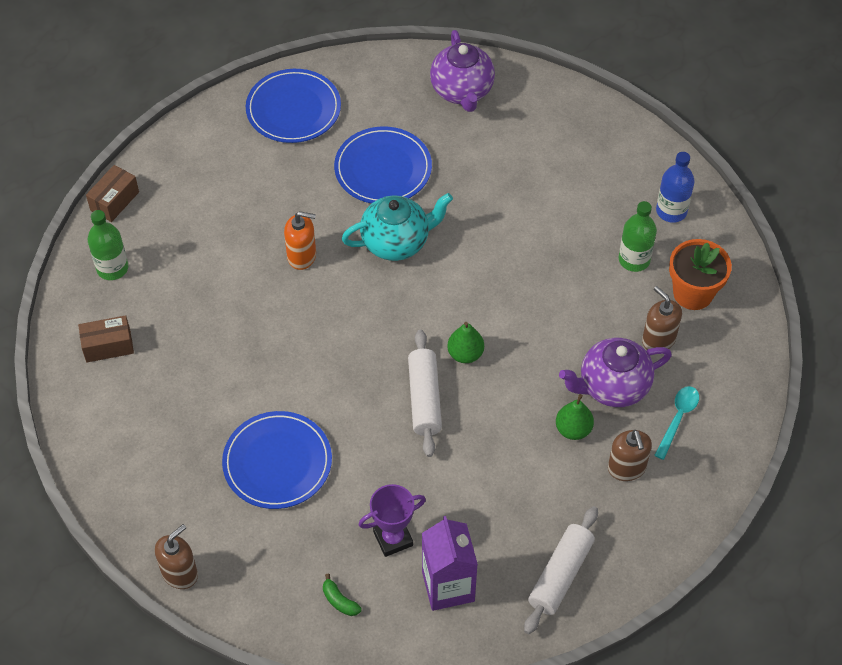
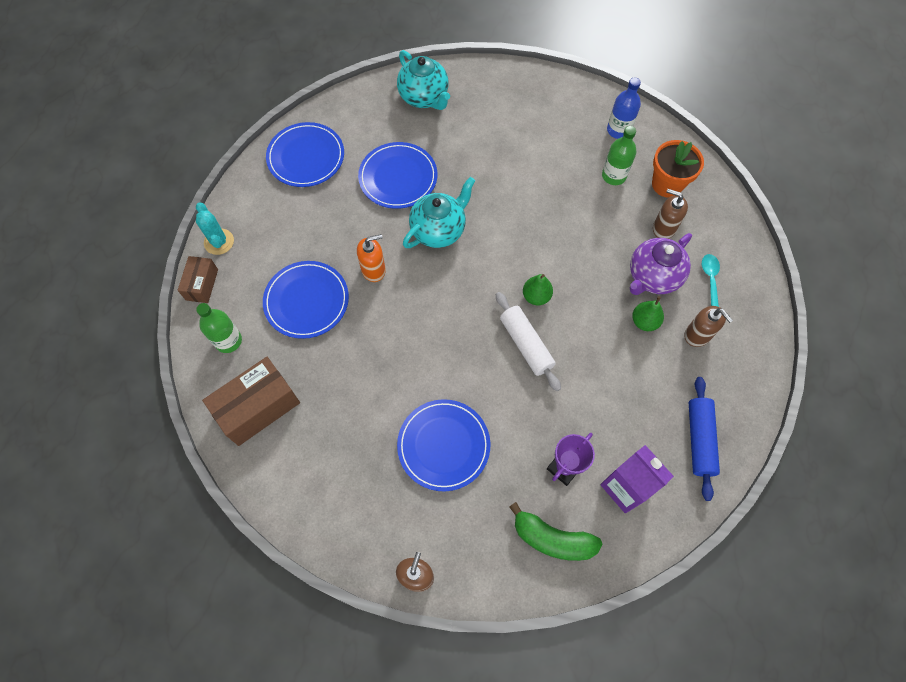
camera: 25 degrees left, 10 degrees up
(108, 346) = (258, 407): brown box -> brown box, size x1.75
(154, 164) = (219, 242): none -> turquoise cactus
(213, 260) = (306, 301): none -> blue plate
(339, 601) = (552, 539): green banana -> green banana, size x2.12
(462, 91) = (424, 97): purple teapot -> turquoise teapot
(560, 575) = (699, 439): white rolling pin -> blue rolling pin

